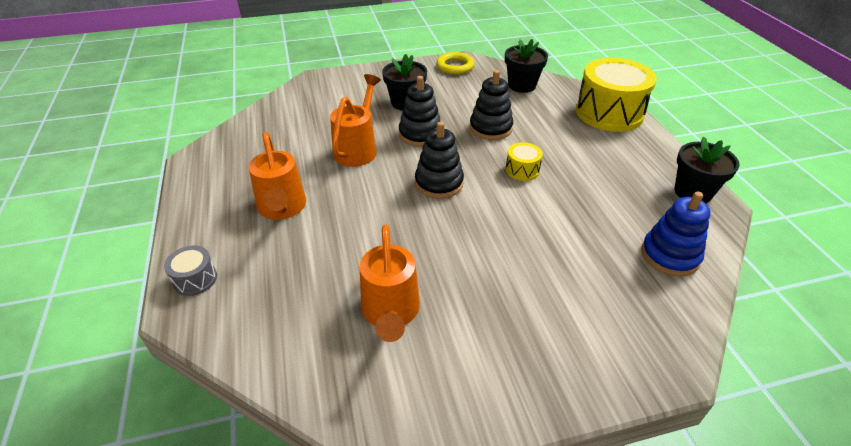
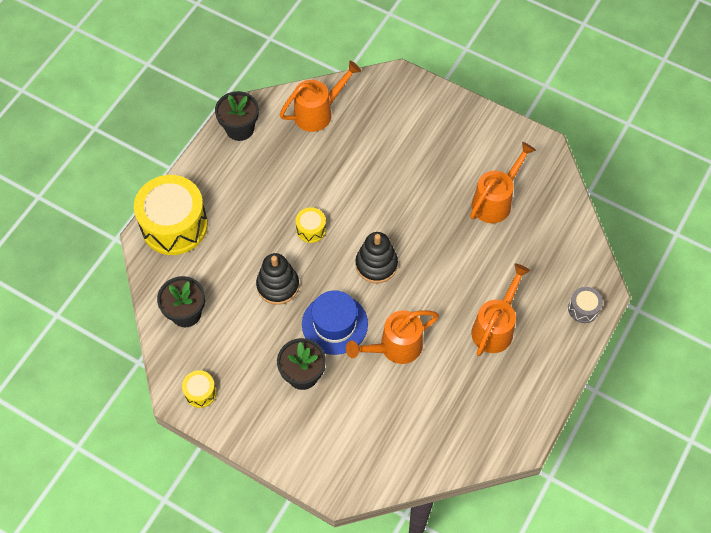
camera: 135 degrees left, 20 degrees up
(420, 134) = (334, 324): black stacking toy -> blue hat
(455, 66) = (200, 392): yellow ring -> yellow drum
(669, 255) = (318, 112): blue stacking toy -> orange watering can

